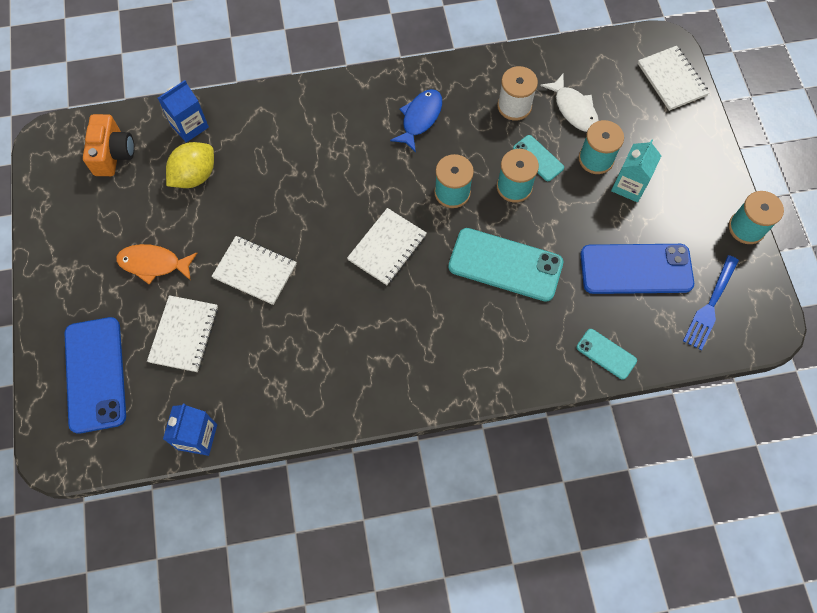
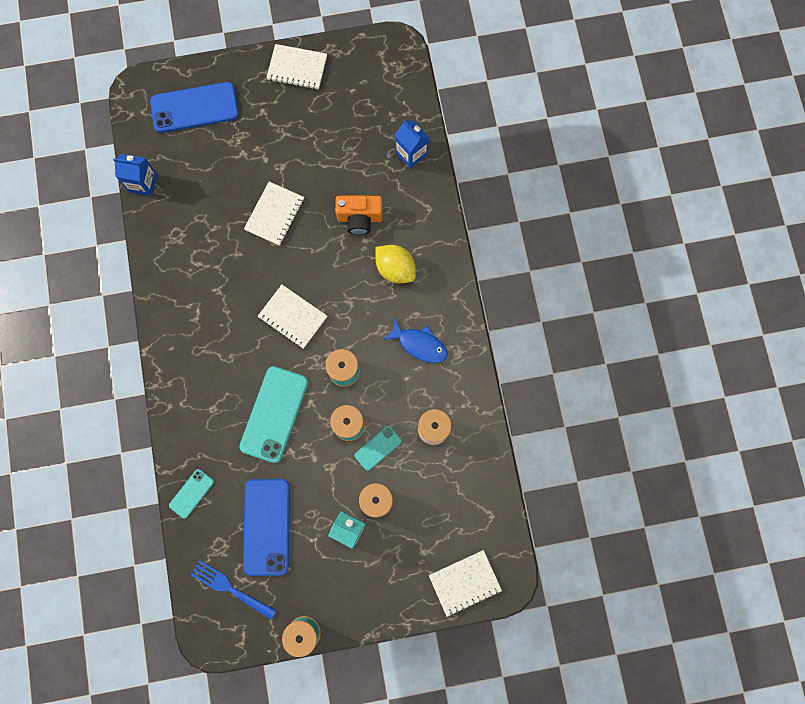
camera: 90 degrees right, 10 degrees up
(113, 154) = (383, 97): orange camera -> orange camera (359, 218)
(153, 264) = (283, 138): orange fish -> none
(184, 334) = (223, 166): white notebook -> white notebook (297, 68)
(195, 176) = (362, 161): yellow lemon -> yellow lemon (395, 269)
(573, 109) = (430, 484): white fish -> none

